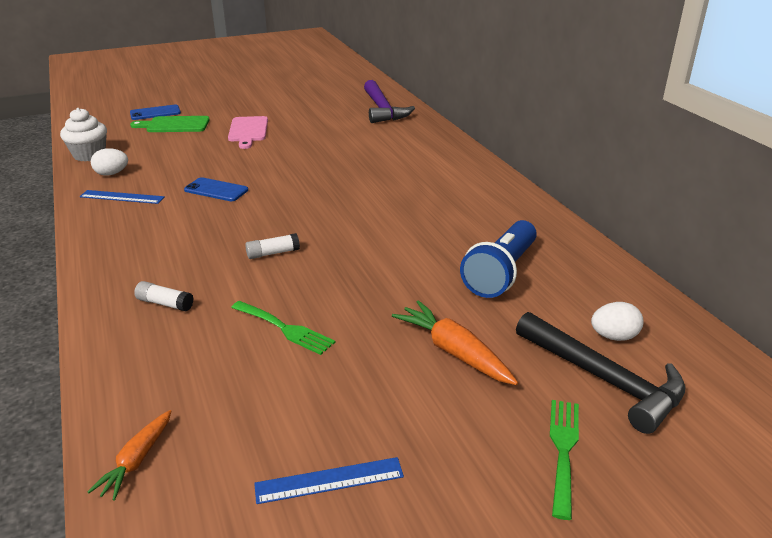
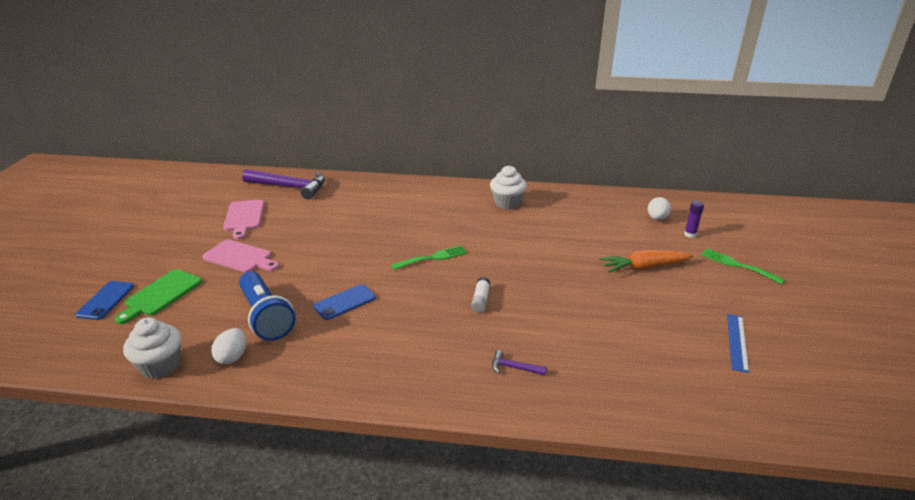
camera: 60 degrees left, 0 degrees up
(122, 197) = (296, 359): blue ruler -> none
(137, 460) = (695, 414): orange carrot -> none
(165, 303) = (514, 367): white glue stick -> purple hammer
(285, 329) = (584, 320): green fork -> green fork (433, 258)
(310, 111) = (244, 217): none -> pink cutting board
(498, 215) = (507, 203): none -> white cupcake
(501, 273) = (575, 226): blue flashlight -> blue flashlight (266, 316)
(604, 379) = (690, 234): black hammer -> purple glue stick

